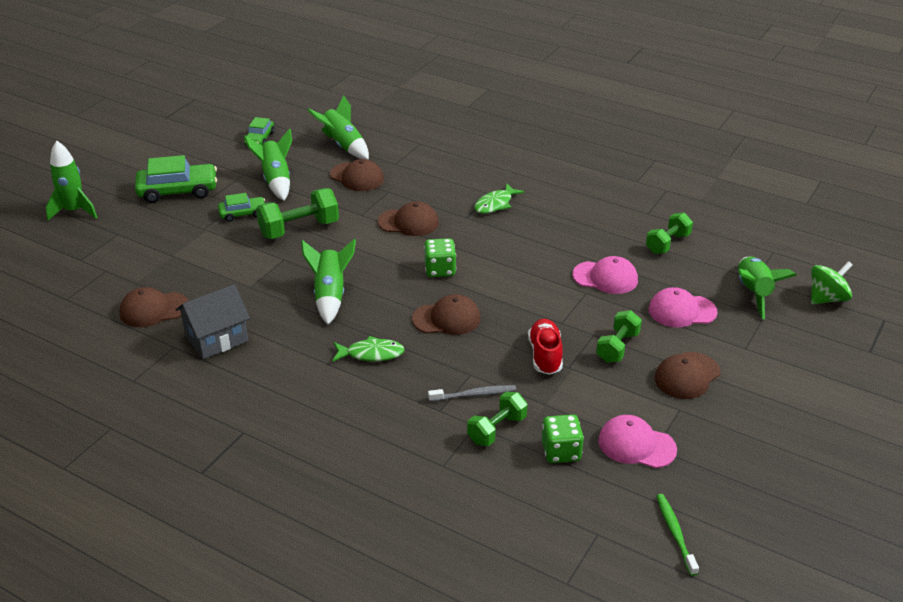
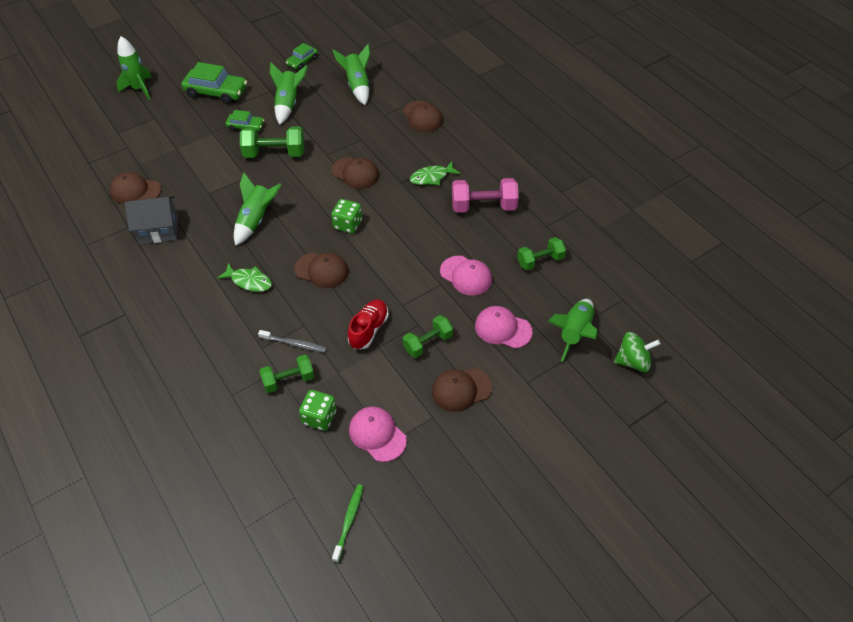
camera: 25 degrees right, 15 degrees up
(357, 177) = (347, 119): brown cap -> brown cap (422, 117)
(571, 214) = (483, 206): none -> pink dumbbell

